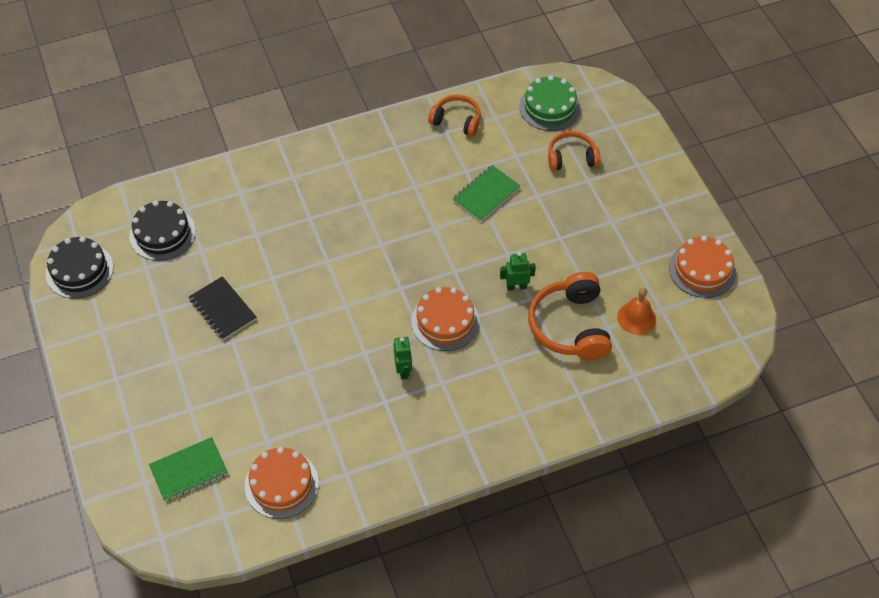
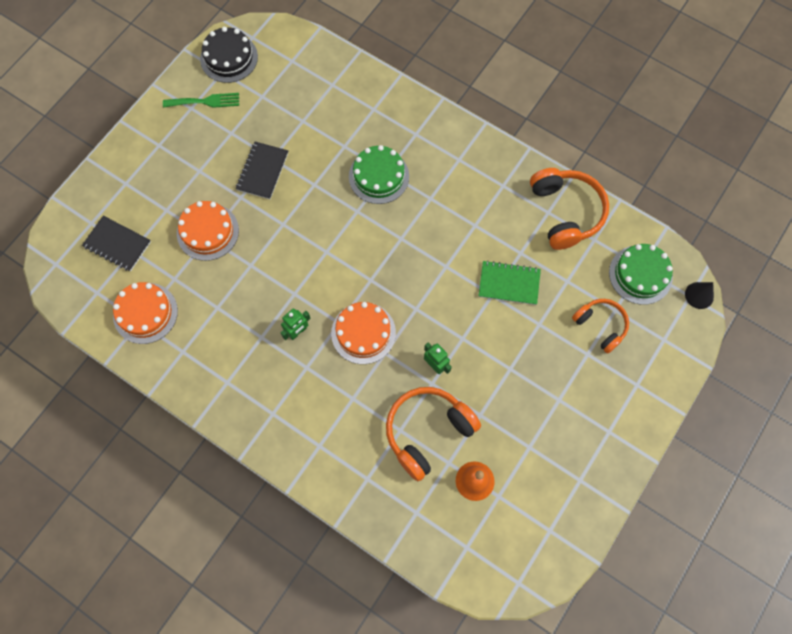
camera: 55 degrees right, 15 degrees up
(107, 314) = (205, 101): none -> green fork
(162, 233) = (298, 85): black cake -> none
(189, 470) = (117, 244): green notebook -> black notebook
(308, 226) = (379, 176): none -> green cake
(456, 120) = (566, 212): orange headphones -> orange headphones, size x1.60
(596, 83) = (699, 295): none -> black cone
(702, 270) = (566, 507): orange cake -> orange cake (207, 231)

